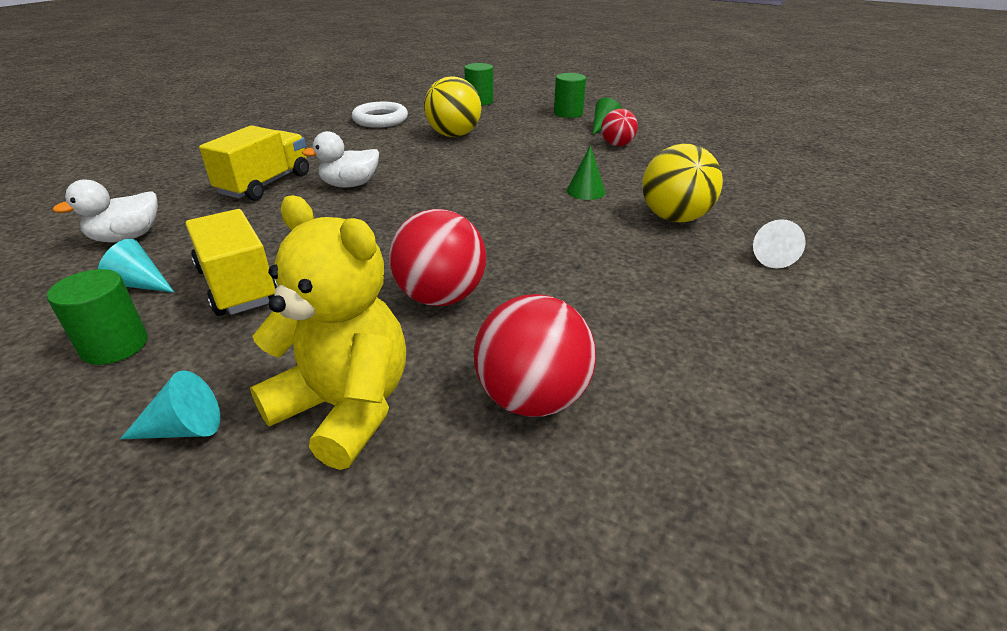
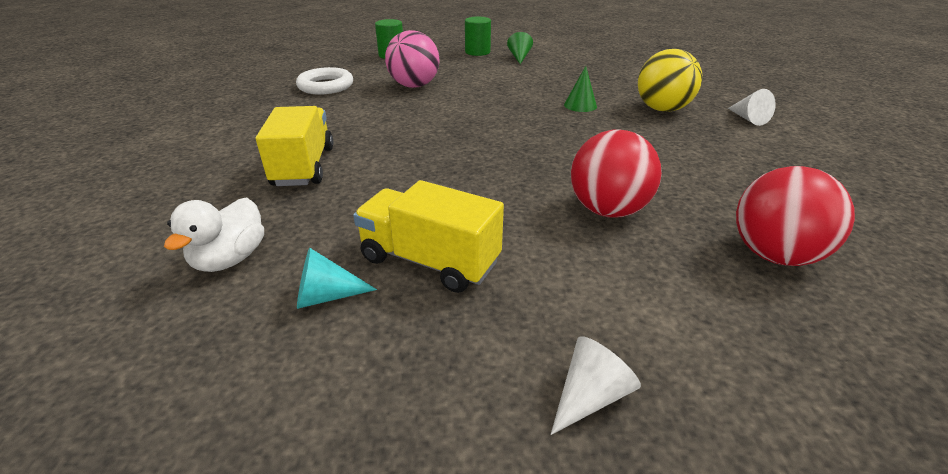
camera: 30 degrees left, 0 degrees up
(115, 346) = (400, 360): green cylinder -> none
(184, 429) = (590, 396): turquoise cone -> white cone
(345, 408) = (678, 317): yellow teddy bear -> none
(350, 185) = (389, 146): white duck -> none
(454, 135) = (414, 86): yellow ball -> pink ball
(617, 145) = (548, 68): red ball -> none

